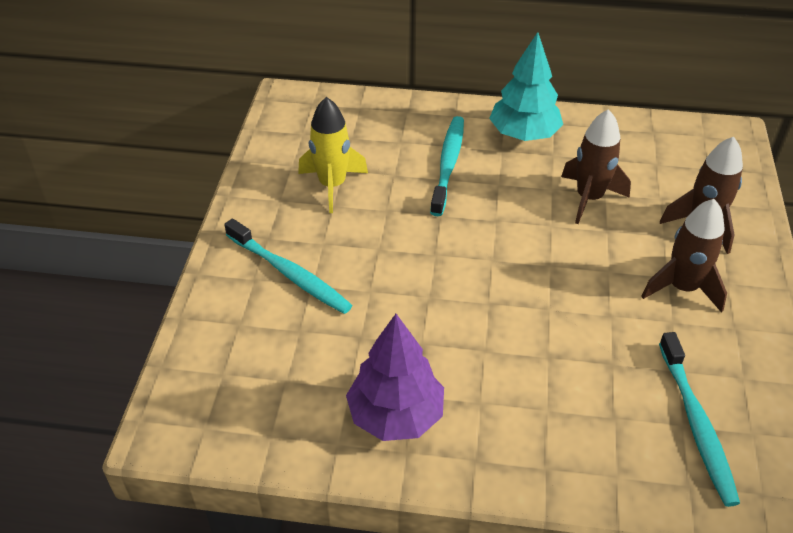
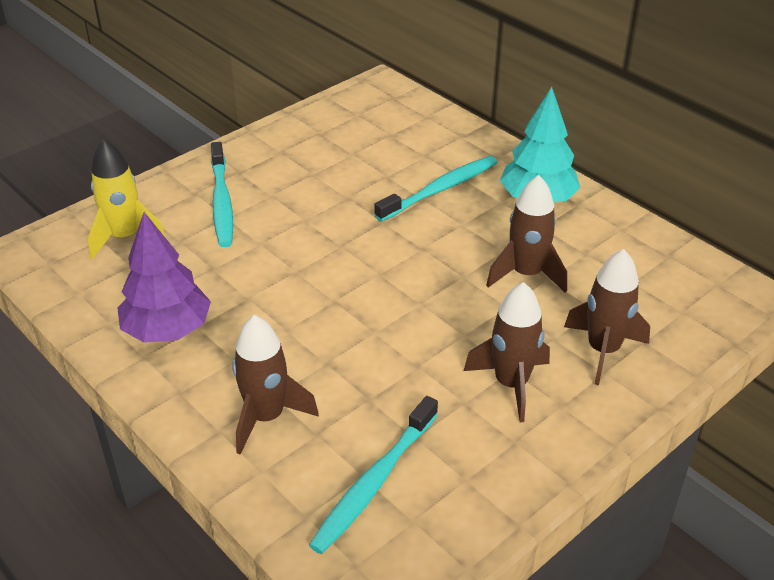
camera: 40 degrees right, 5 degrees down
(332, 185) = (330, 160): yellow rocket -> yellow rocket (125, 237)
(565, 431) = (266, 417): none -> brown rocket

